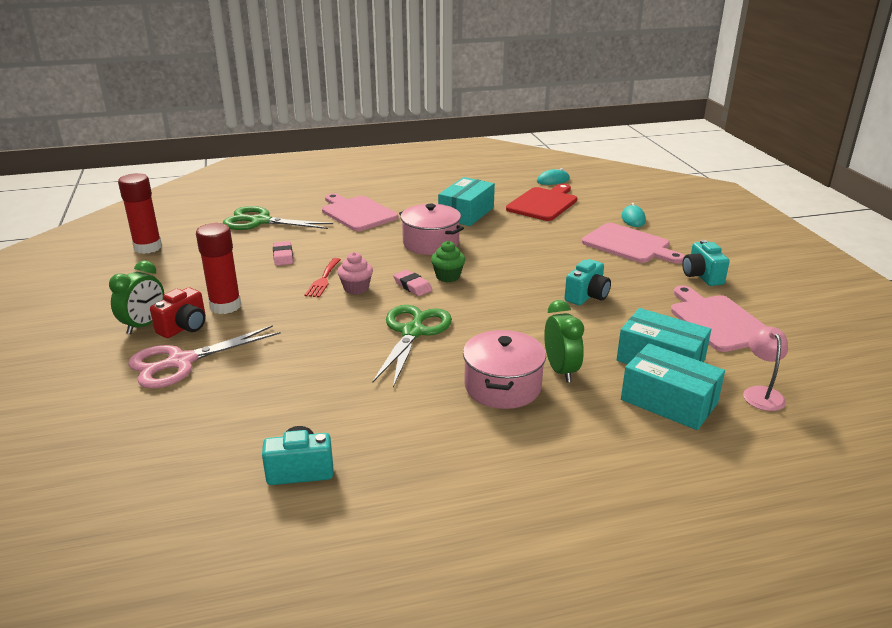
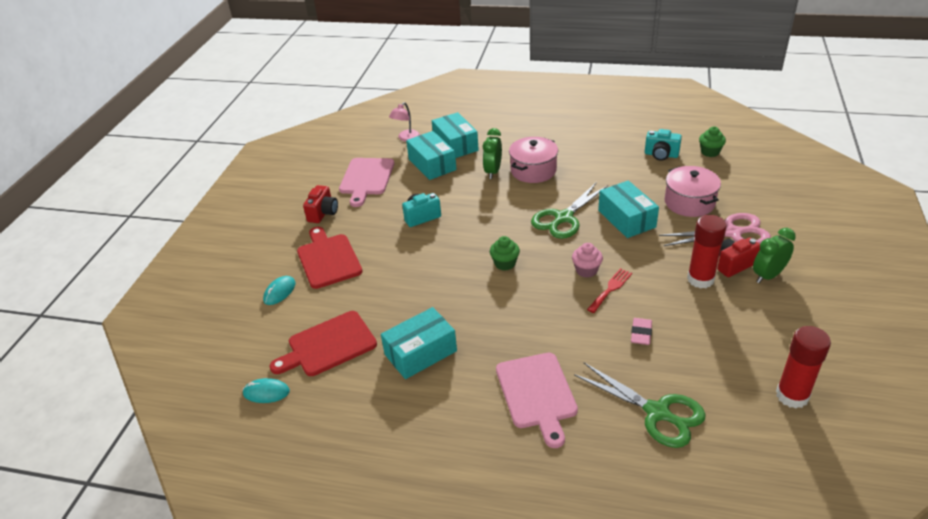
camera: 150 degrees left, 10 degrees up
(204, 501) = (710, 152): none -> green cupcake
(328, 349) = (626, 219): none -> turquoise box
(412, 286) = (539, 261): pink eraser -> none
(431, 243) = (491, 311): pink pot -> pink pot (689, 202)
(629, 245) = (328, 259): pink cutting board -> red cutting board
(701, 276) = (323, 213): turquoise camera -> red camera

